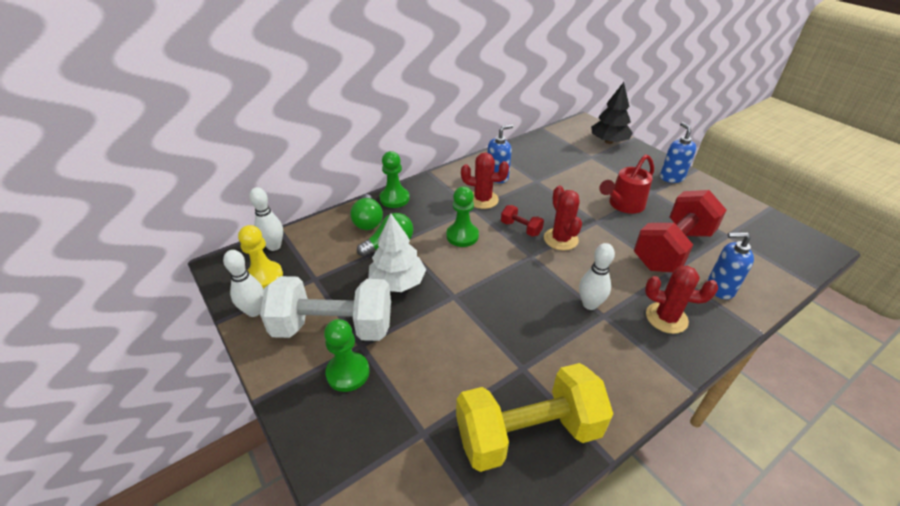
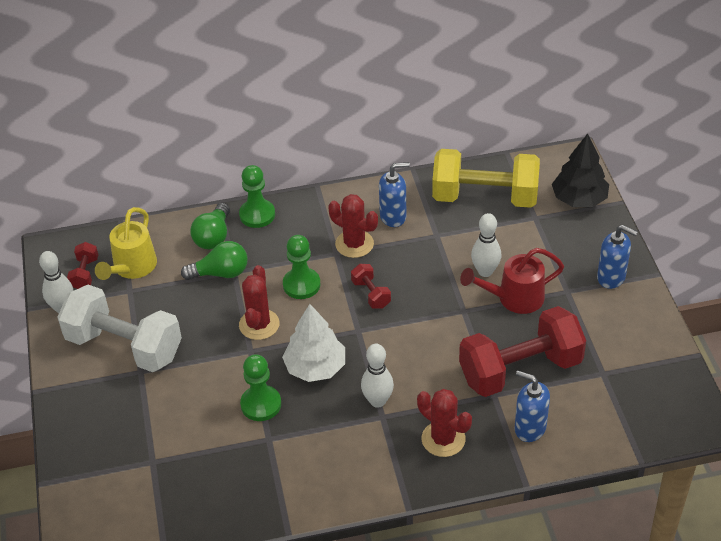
camera: 25 degrees right, 5 degrees up
(264, 276) = (85, 274): yellow pawn -> red dumbbell
(274, 246) = (107, 241): white bowling pin -> white bowling pin (485, 271)
(308, 261) = (132, 268): none -> yellow watering can
(348, 373) = (117, 392): green pawn -> green pawn (261, 404)
(397, 282) = (205, 318): white tree -> white tree (315, 367)
(528, 433) = (236, 491): yellow dumbbell -> yellow dumbbell (484, 197)
(560, 239) = (405, 320): red cactus -> red cactus (259, 324)
(671, 177) = (611, 277): blue soap dispenser -> blue soap dispenser turned 105 degrees clockwise

